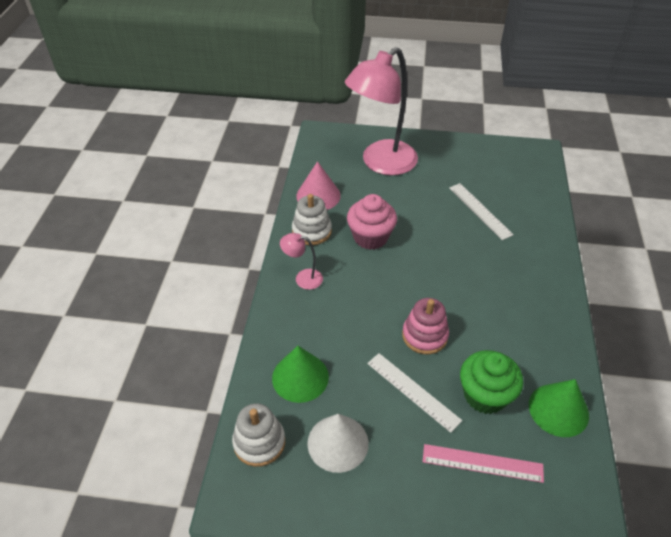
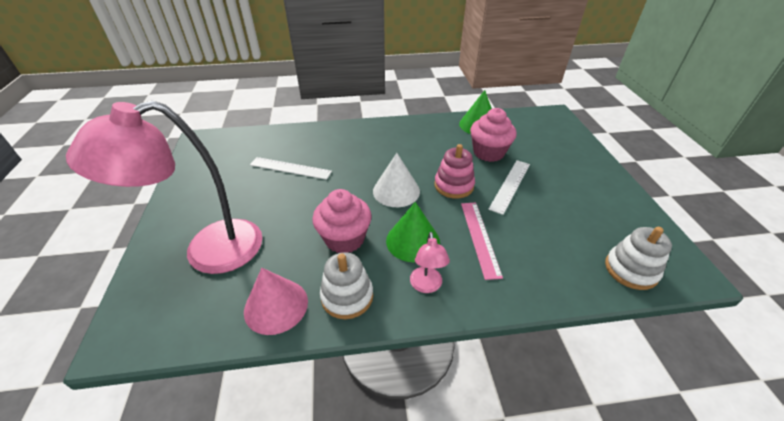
camera: 105 degrees left, 5 degrees down
(300, 377) = (548, 257): green cone -> green cone (413, 241)
(338, 443) = (586, 219): white cone -> white cone (396, 191)
(381, 163) = (208, 251): pink lamp -> pink lamp turned 120 degrees clockwise
(480, 210) = (290, 168): white ruler -> white ruler turned 60 degrees clockwise
(482, 463) = (540, 150): pink ruler -> pink ruler (480, 238)
(485, 395) = (488, 152): green cupcake -> pink cupcake

